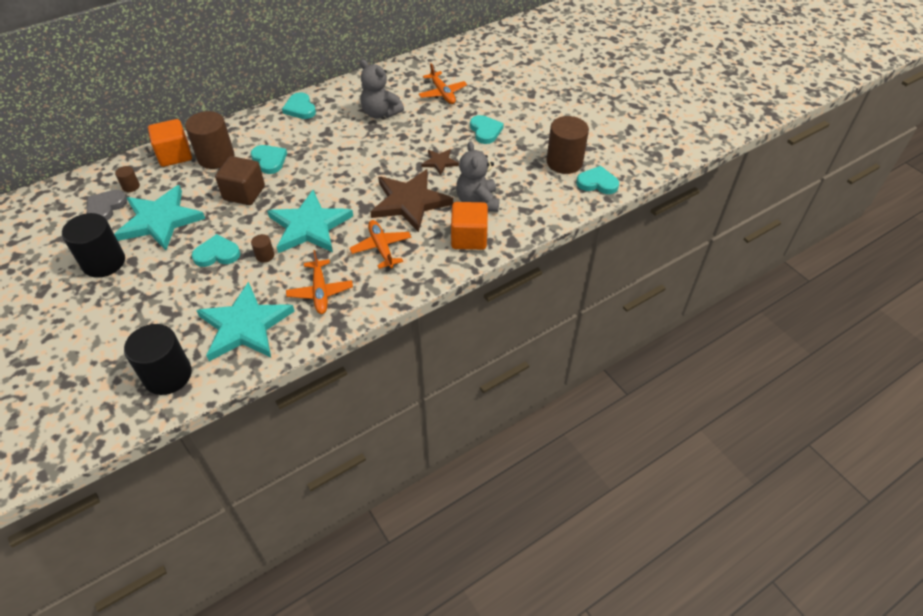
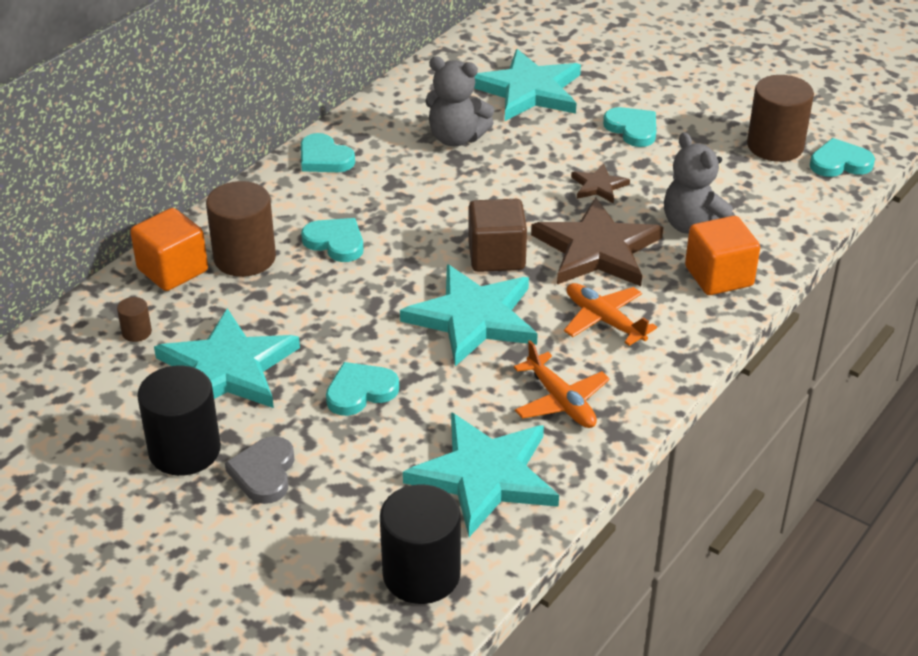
camera: 20 degrees left, 10 degrees down
(106, 207) = (119, 372): grey heart -> grey heart (264, 473)
(244, 193) = (333, 297): brown cube -> brown cube (496, 256)
(265, 256) = (437, 375): brown cylinder -> none
(442, 93) = (528, 90): orange plane -> turquoise star

